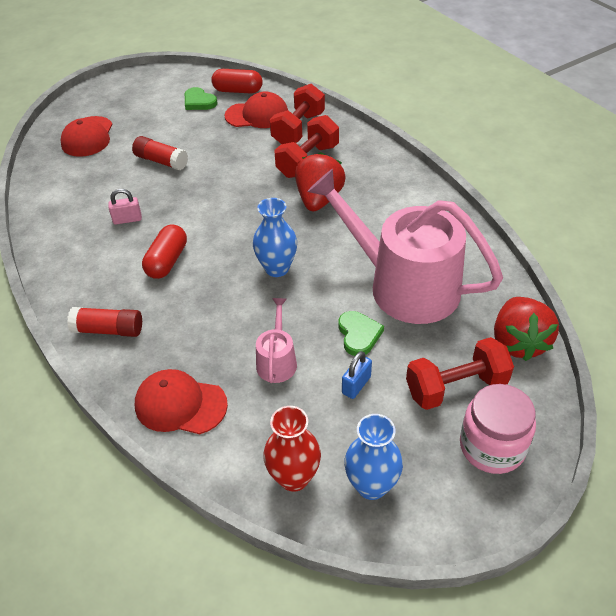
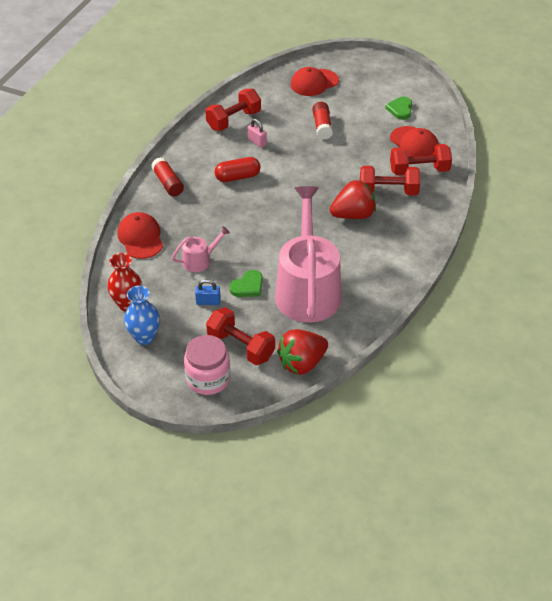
camera: 55 degrees right, 0 degrees up
(69, 222) = (233, 120): none -> red dumbbell
(238, 91) = (432, 120): red capsule -> none
(277, 268) = (272, 226): blue vase -> none

